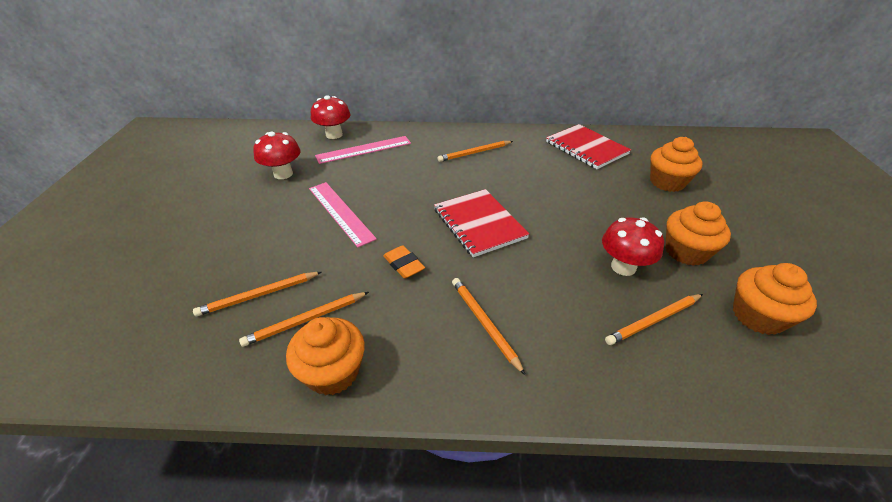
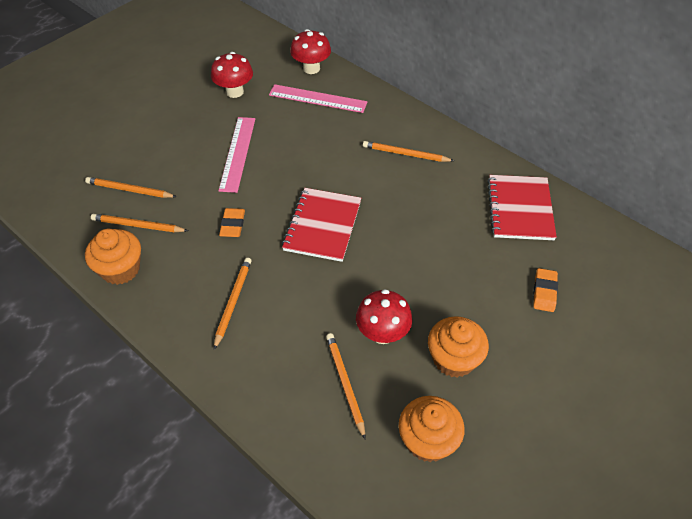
camera: 40 degrees right, 10 degrees up
(654, 321) = (345, 384): orange pencil -> orange pencil turned 60 degrees clockwise
(667, 182) = (544, 292): orange cupcake -> orange eraser

